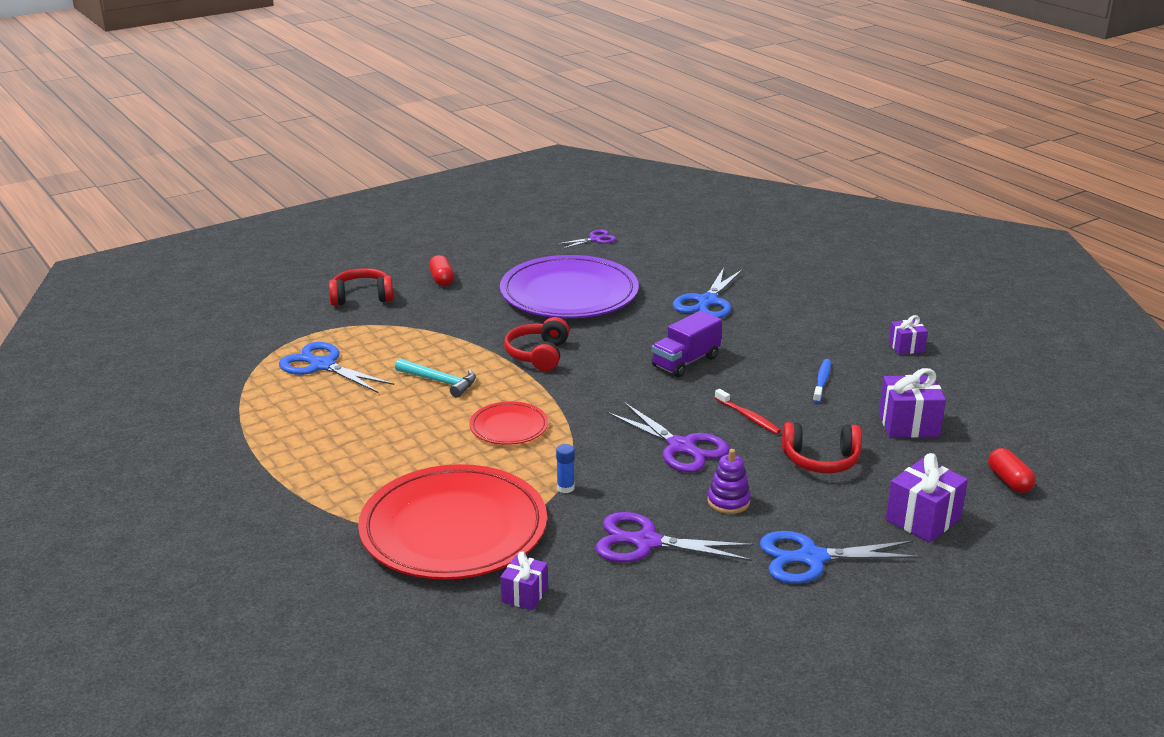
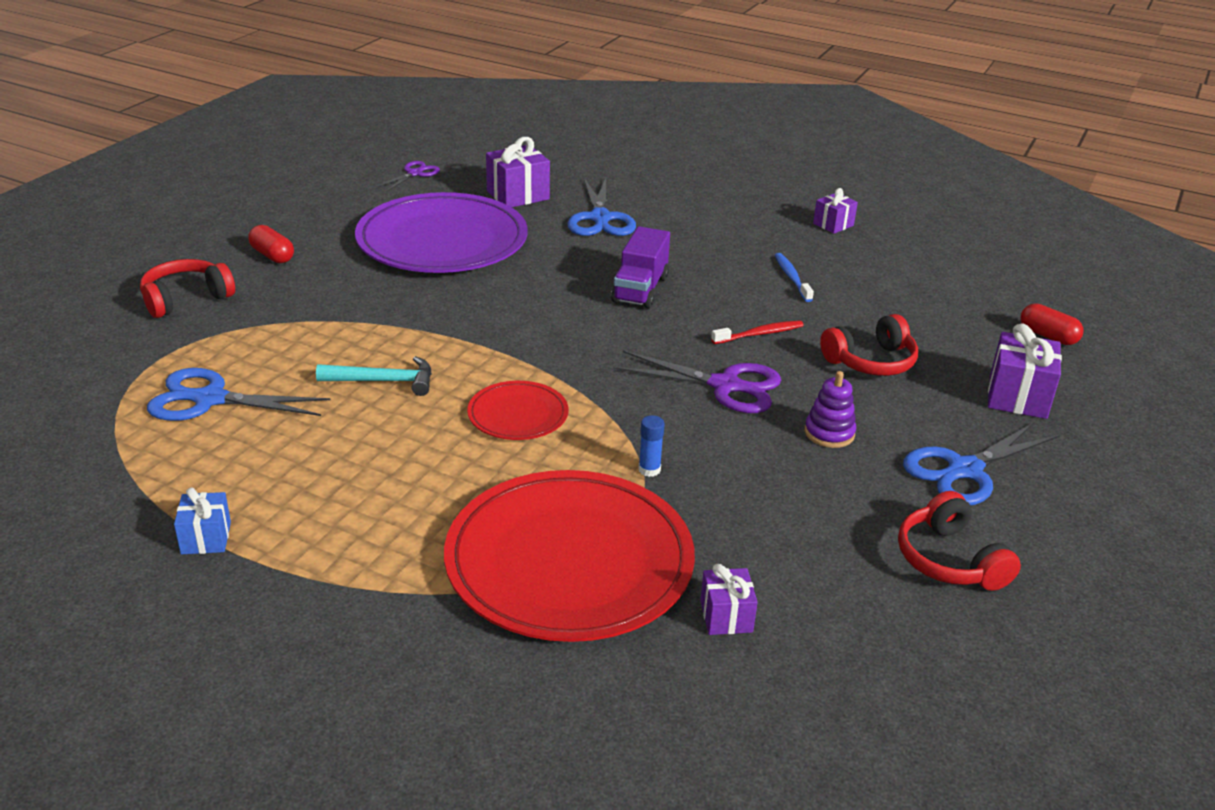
camera: 30 degrees left, 5 degrees up
(251, 448) = (206, 538): none -> blue gift
(538, 355) = (472, 320): red headphones -> red headphones (949, 560)
(646, 542) = (794, 506): purple scissors -> none
(748, 417) = (759, 334): red toothbrush -> red toothbrush turned 45 degrees counterclockwise
(908, 424) = (911, 302): purple gift -> purple gift (518, 195)

